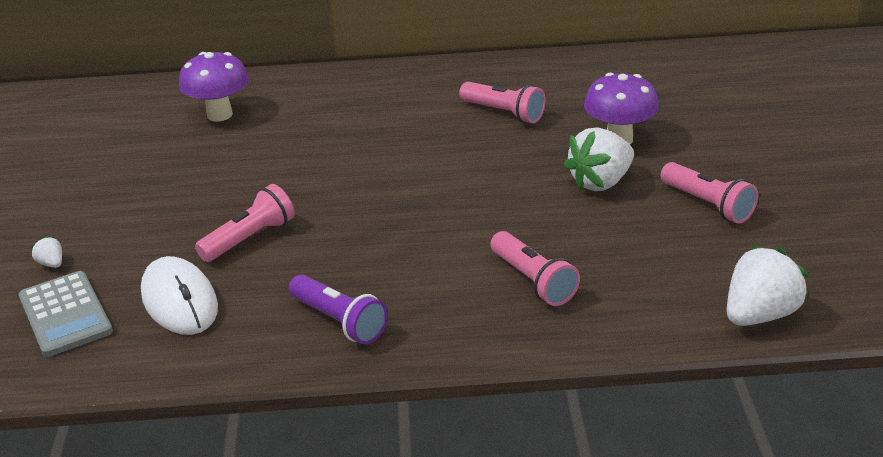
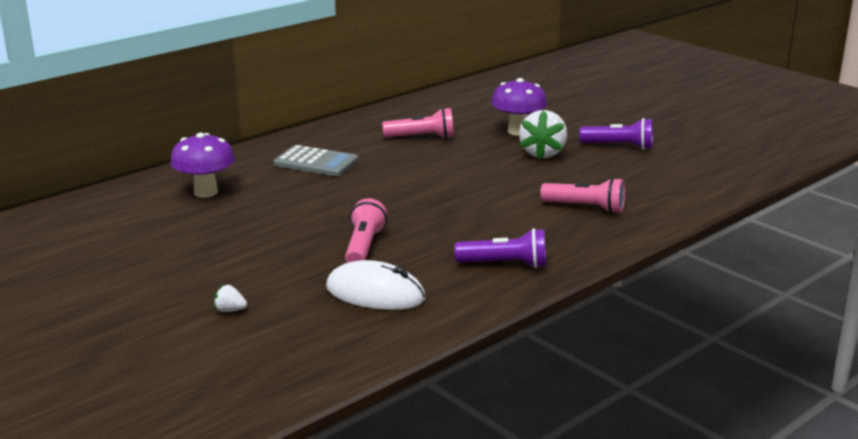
camera: 40 degrees left, 10 degrees down
(65, 314) = (299, 331): grey calculator -> grey calculator (316, 162)
(708, 205) = (619, 146): pink flashlight -> purple flashlight
(759, 314) = (724, 183): white strawberry -> none

